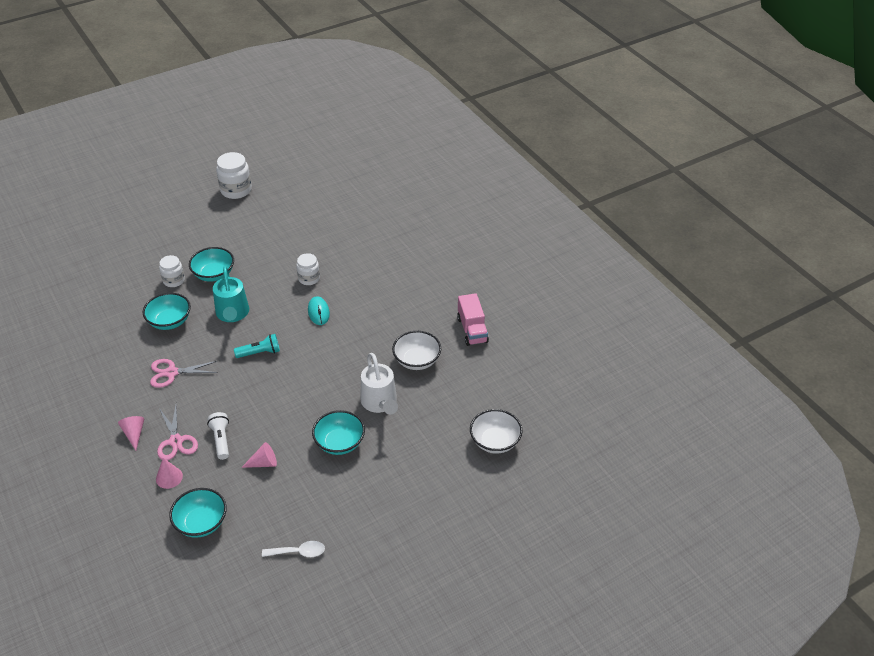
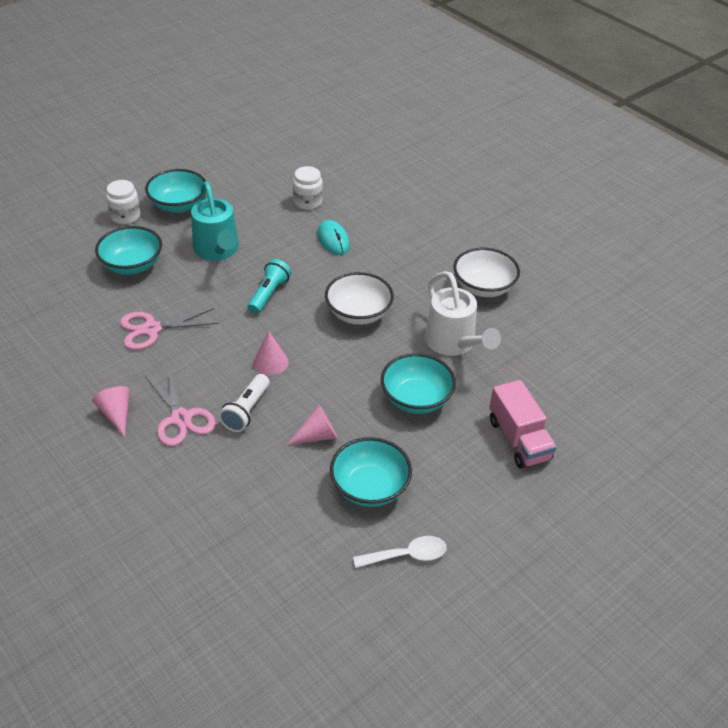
camera: 10 degrees left, 0 degrees up
(169, 477) = (183, 469): pink cone -> pink cone (270, 362)
(201, 523) = (249, 529): turquoise bowl -> turquoise bowl (370, 487)
(221, 440) = (246, 411): white flashlight -> white flashlight turned 135 degrees counterclockwise
(236, 190) = (181, 109): white jar -> none
(260, 353) = (269, 294): turquoise flashlight -> turquoise flashlight turned 45 degrees counterclockwise
(472, 330) = (541, 246): pink truck -> pink truck (518, 439)
(495, 441) = (625, 378): white bowl -> white bowl (358, 314)

